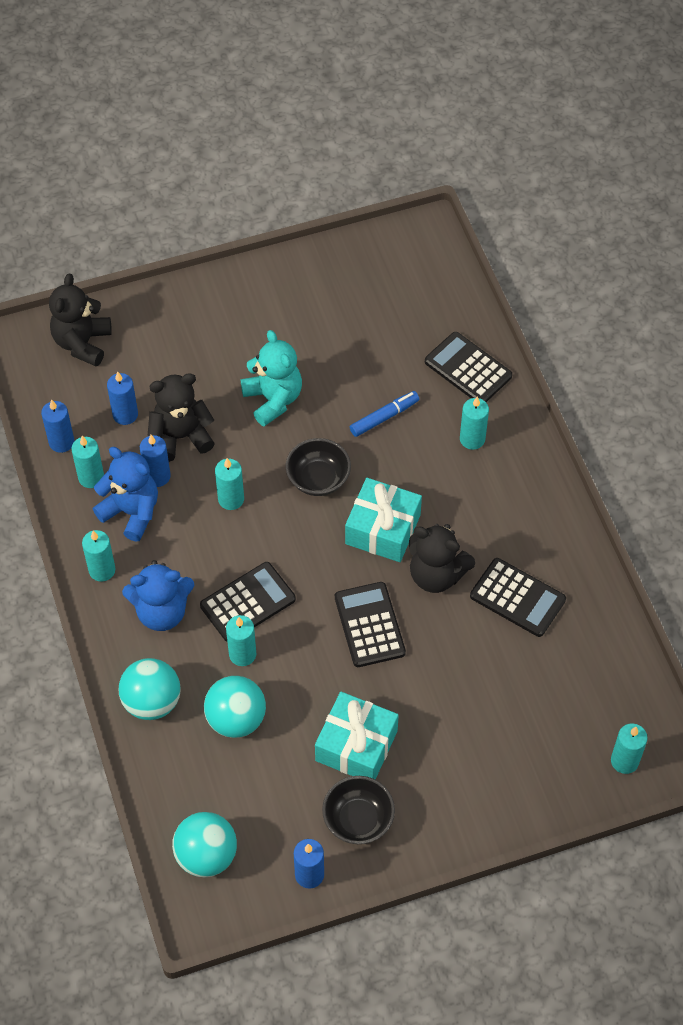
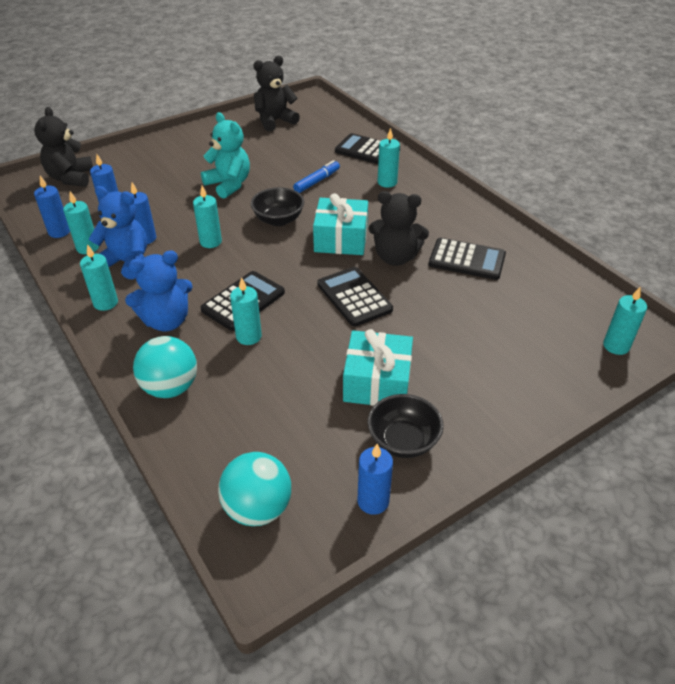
camera: 15 degrees left, 15 degrees down
(181, 437) = (160, 214): black teddy bear -> black teddy bear (275, 121)
(236, 719) = (256, 385): turquoise ball -> none

